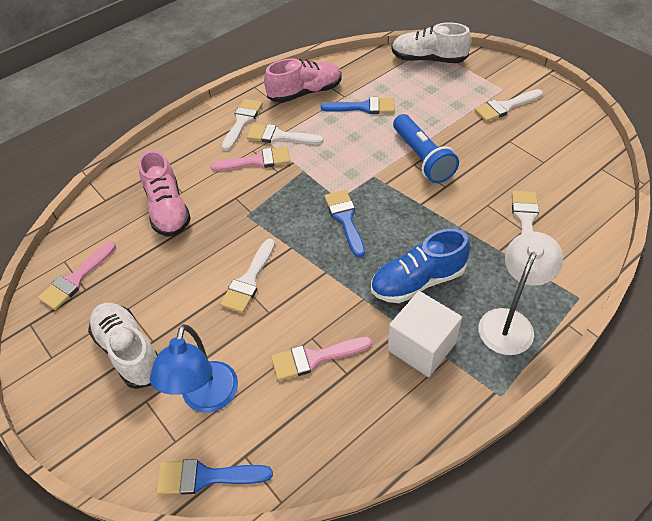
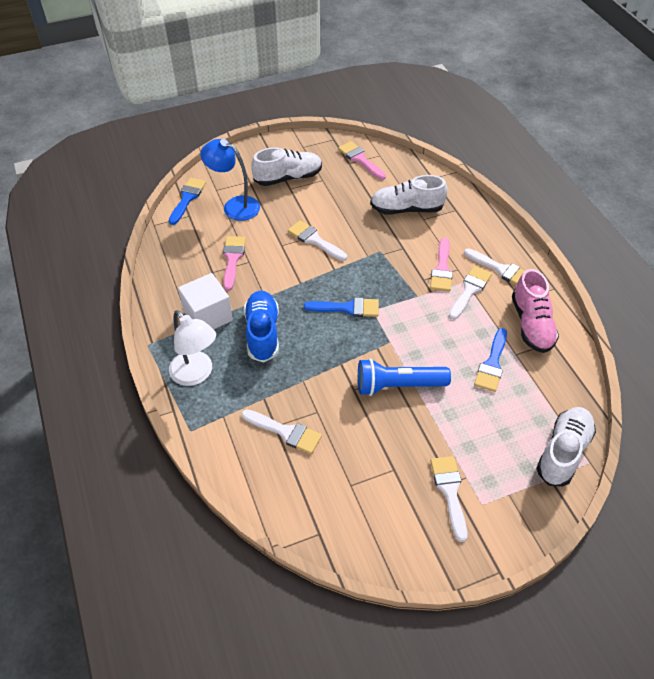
camera: 105 degrees right, 0 degrees up
(168, 209) = (406, 209): pink shoe -> white shoe

